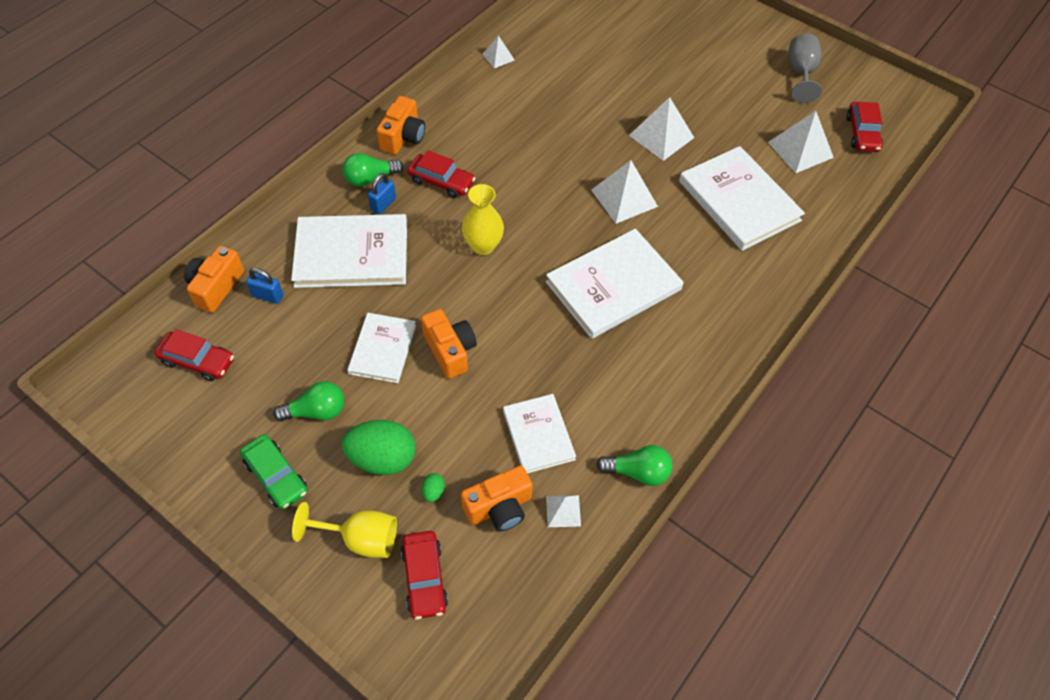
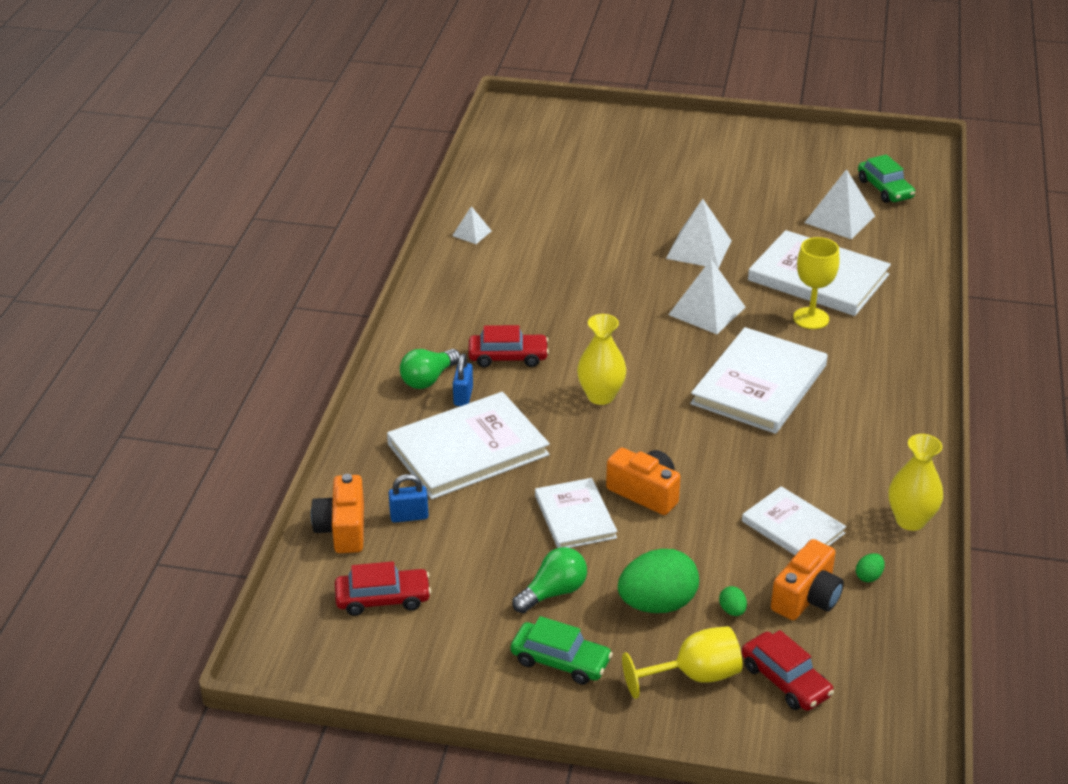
camera: 25 degrees left, 20 degrees down
(403, 137) = (431, 332): orange camera -> none
(563, 511) = (868, 576): white pyramid -> green egg
(638, 472) = (910, 520): green light bulb -> yellow vase
(703, 238) = (811, 318): none -> yellow goblet
(800, 74) = (788, 158): grey goblet -> none
(862, 133) = (884, 189): red car -> green car

